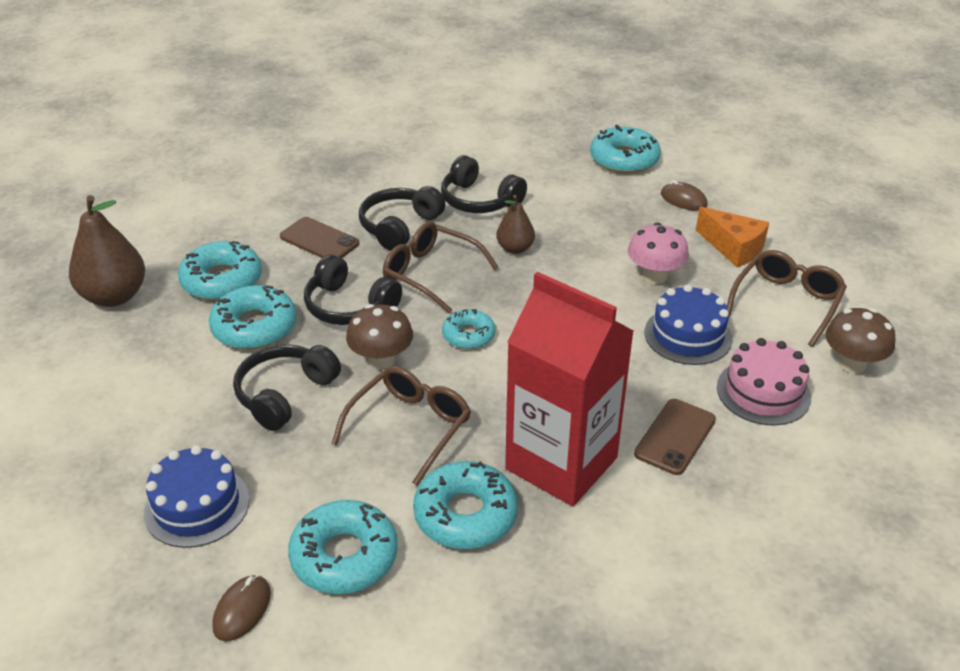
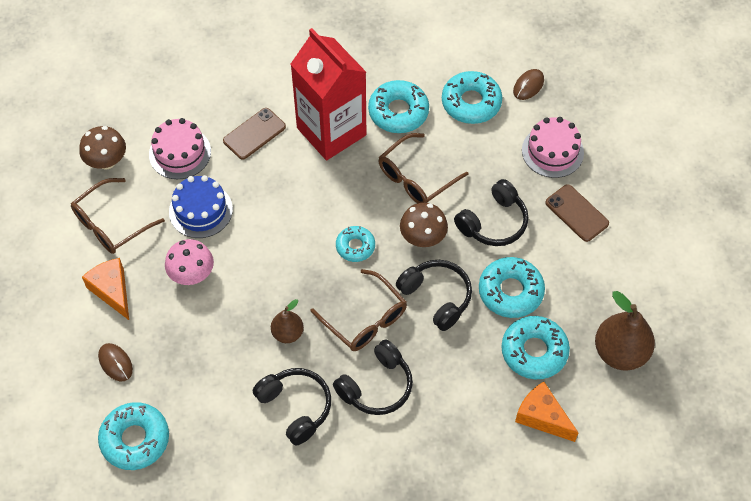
camera: 165 degrees left, 20 degrees up
(197, 506) = (552, 151): blue cake -> pink cake
(211, 234) = (542, 417): none -> orange cheese
(319, 240) = (449, 384): brown phone -> brown phone (577, 213)

